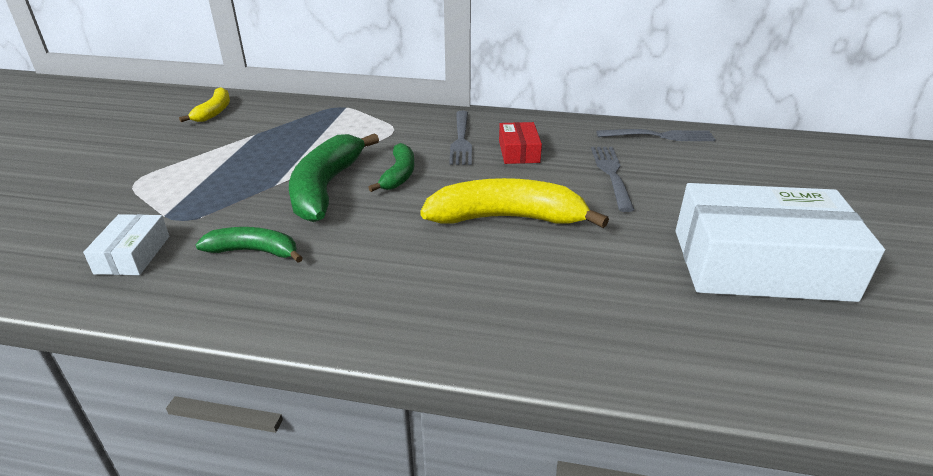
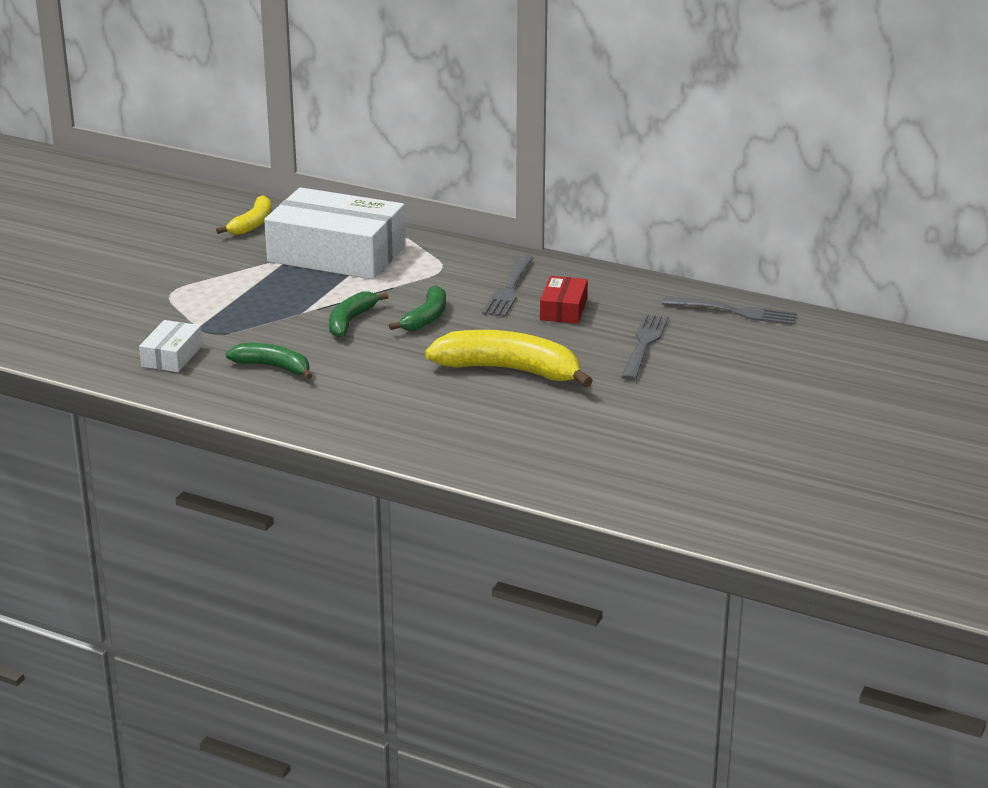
camera: 15 degrees right, 5 degrees down
(326, 187) = (350, 321): green banana -> green banana, size x0.58
(760, 264) = (713, 436): white box -> white box (336, 254)

